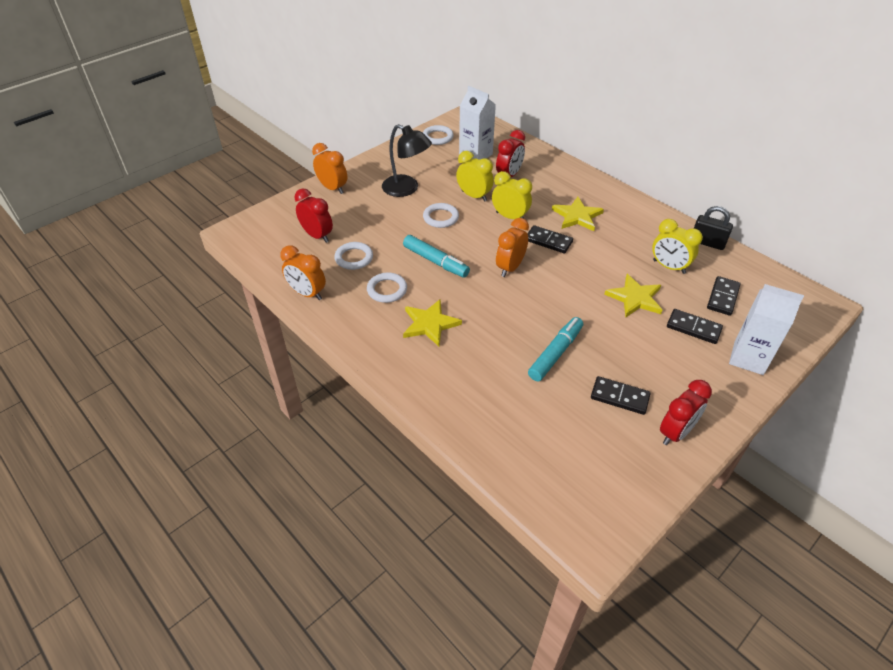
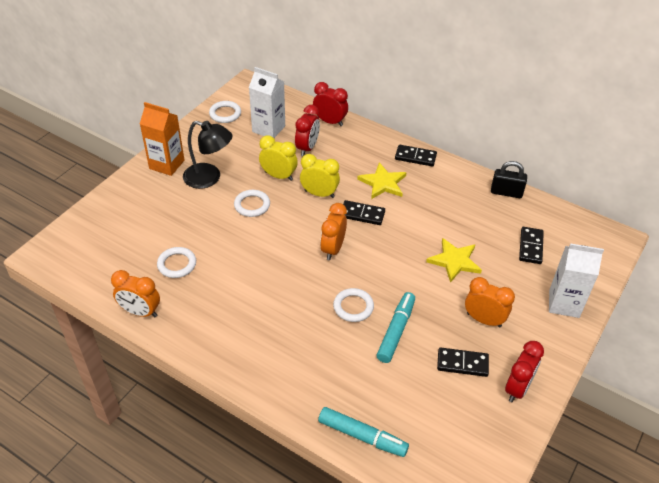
camera: 15 degrees left, 0 degrees up
(317, 236) = (132, 246): red clock -> red clock (330, 122)
(333, 188) = (132, 189): orange clock -> orange clock (484, 320)
(370, 172) = (167, 164): none -> orange carton
(387, 290) = (220, 293): white ring -> white ring (353, 307)
(430, 324) = (271, 323): yellow star -> none
(435, 261) = (259, 254): turquoise marker -> turquoise marker (362, 436)
(669, 267) = (477, 223): yellow clock -> none
(693, 328) = (512, 282): black domino -> black domino (415, 157)

